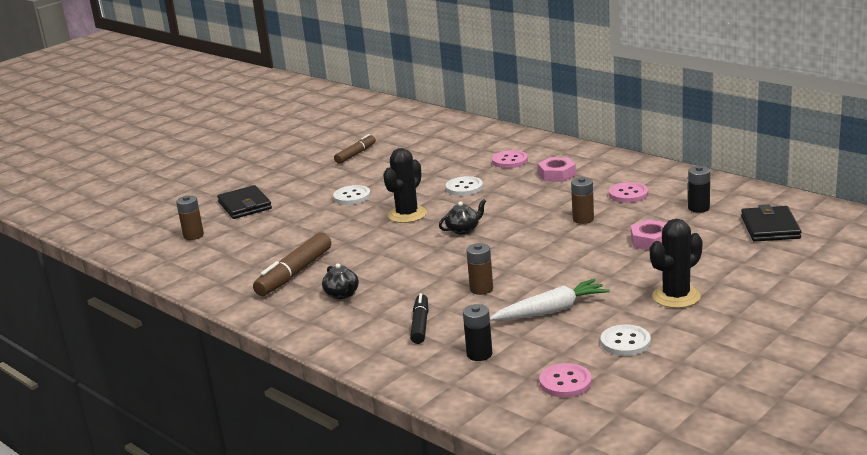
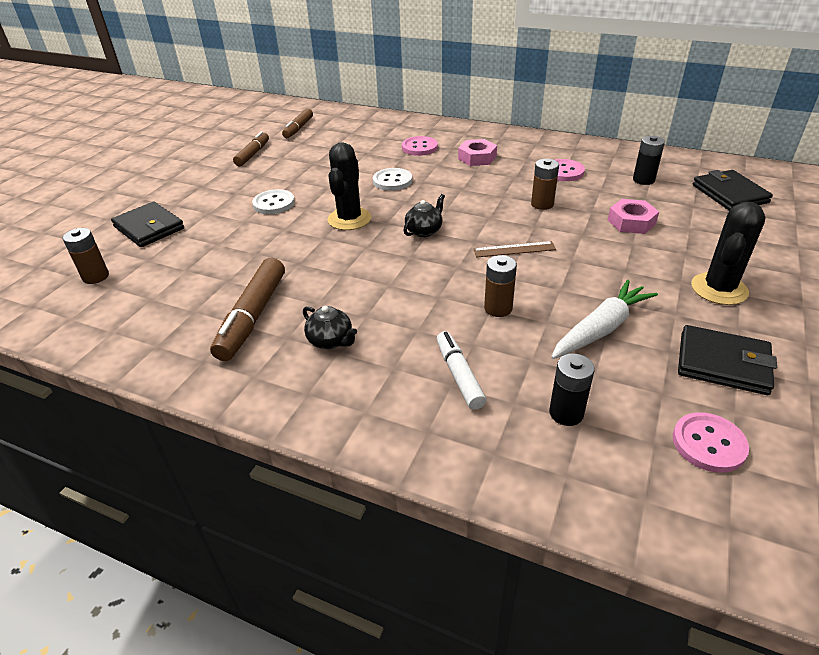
camera: 20 degrees left, 15 degrees up
(409, 134) = (298, 128): none -> brown marker
(420, 325) = (459, 375): black marker -> white marker
(528, 251) = (514, 249): none -> brown ruler
(625, 342) = (723, 363): white button -> black wallet

